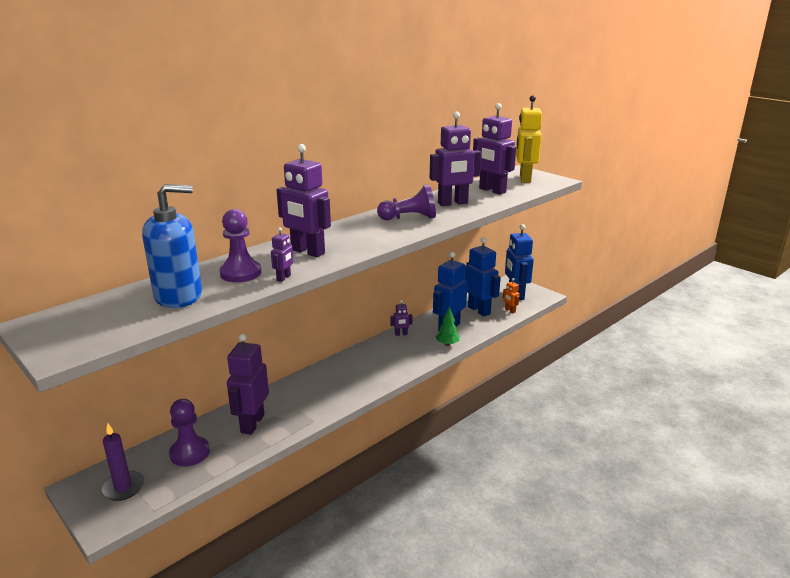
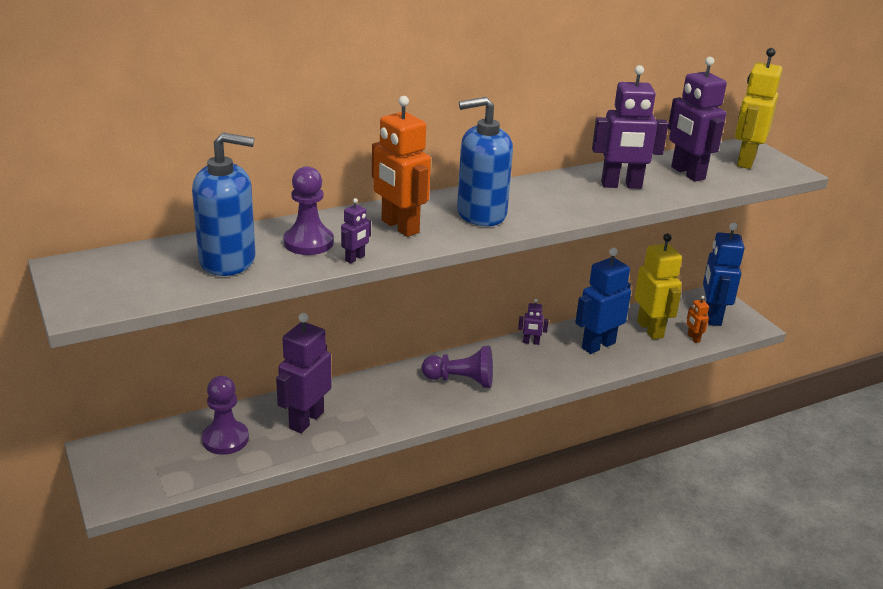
camera: 15 degrees right, 5 degrees up
(123, 487) = (143, 462): purple candle -> none
(307, 252) = (399, 227): purple robot -> orange robot
(364, 234) = (481, 214): none -> blue soap dispenser
(409, 218) = (551, 199): purple pawn -> purple pawn (461, 380)
(447, 344) = (586, 369): green tree -> none
(479, 310) = (650, 329): blue robot -> yellow robot

